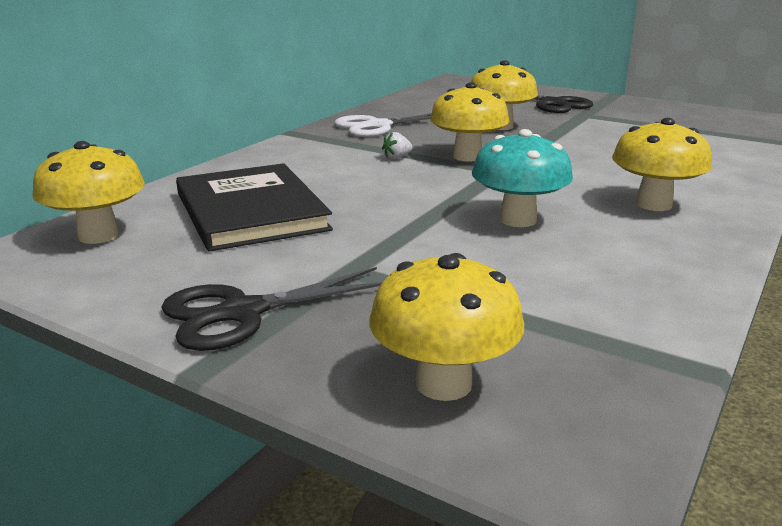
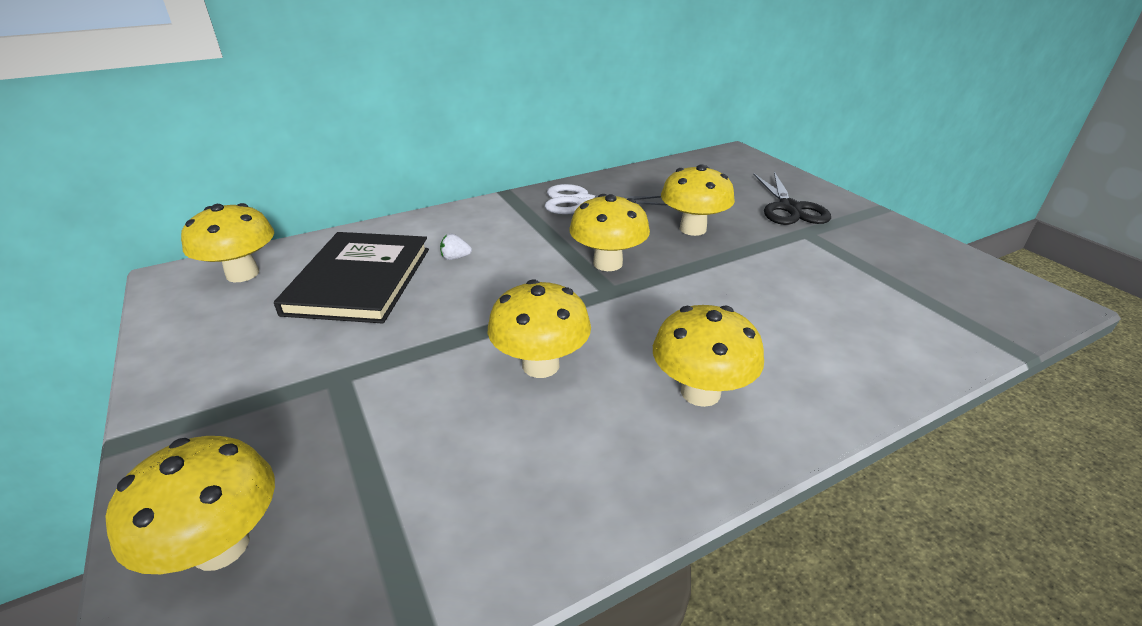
camera: 30 degrees right, 10 degrees up
(243, 312) = (214, 394): black scissors -> none
(397, 157) = (546, 247): white strawberry -> white strawberry (455, 258)
(518, 220) = (540, 365): turquoise mushroom -> yellow mushroom

